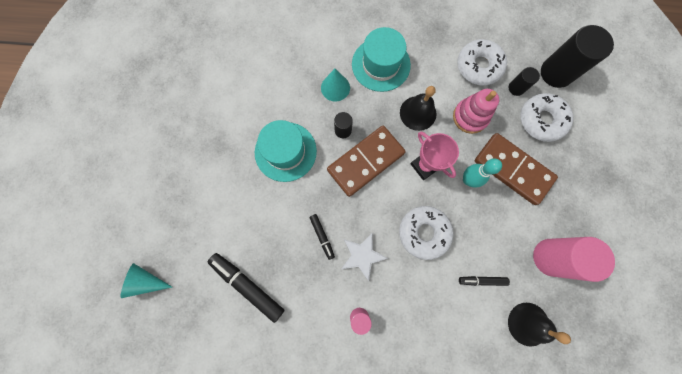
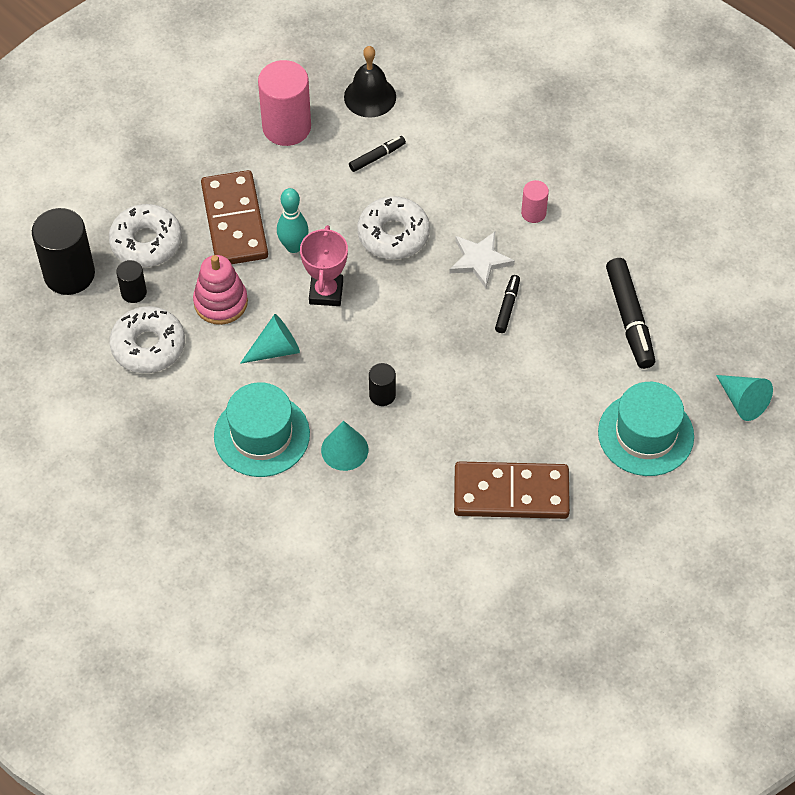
camera: 140 degrees left, 20 degrees down
(285, 151) = (472, 421): turquoise hat -> turquoise hat (645, 434)
(366, 162) = (388, 343): brown domino -> brown domino (511, 493)
(418, 113) = (275, 349): black bell -> turquoise cone
(482, 280) = (377, 157): black marker -> black marker turned 75 degrees counterclockwise

